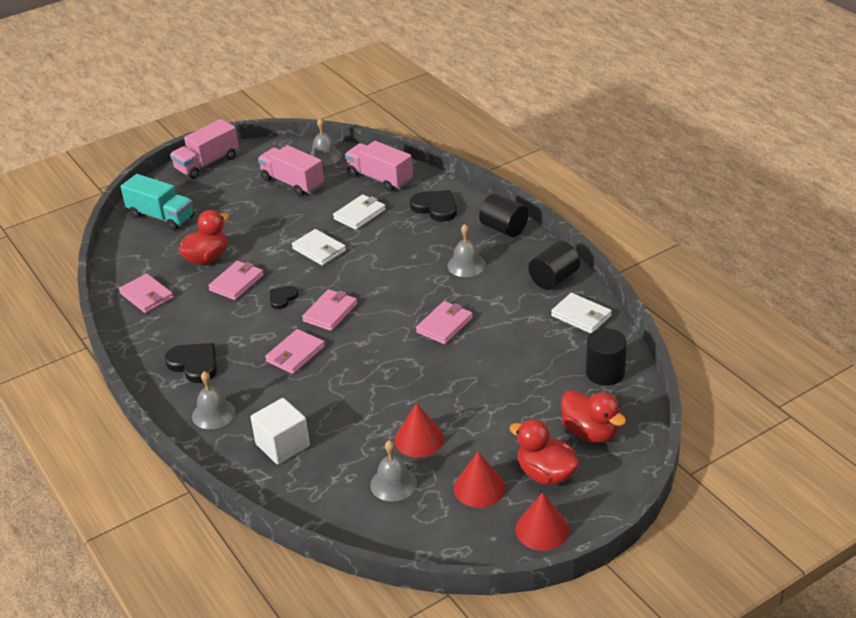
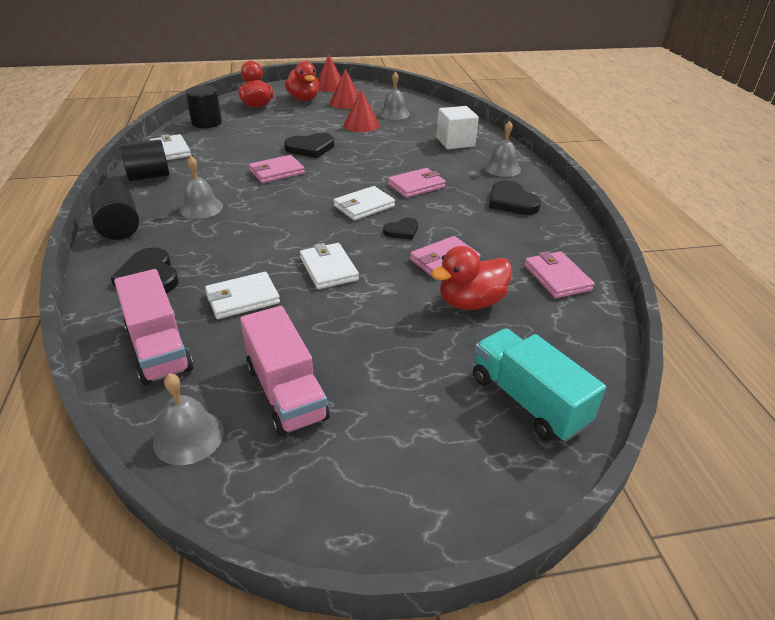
camera: 160 degrees left, 0 degrees up
(207, 163) = (411, 518): pink truck -> none
(330, 312) = (364, 206): pink wallet -> white wallet
(443, 372) = (310, 148): none -> black heart

